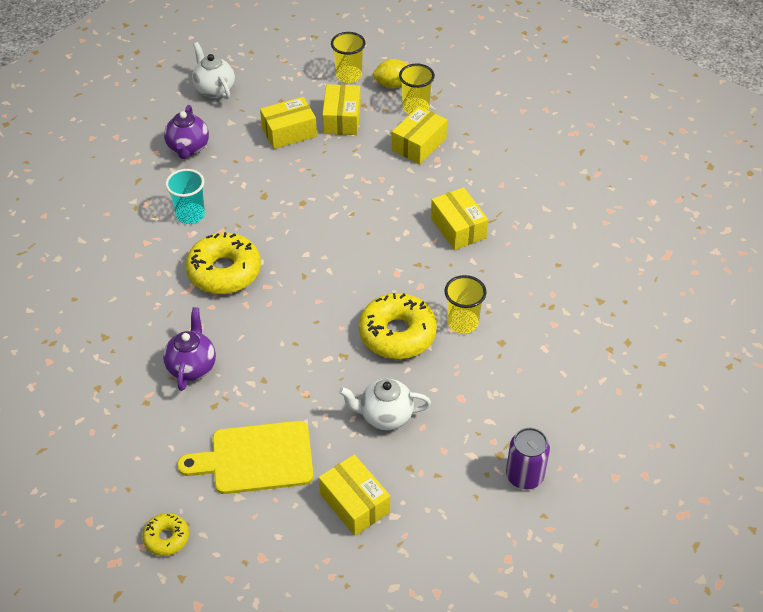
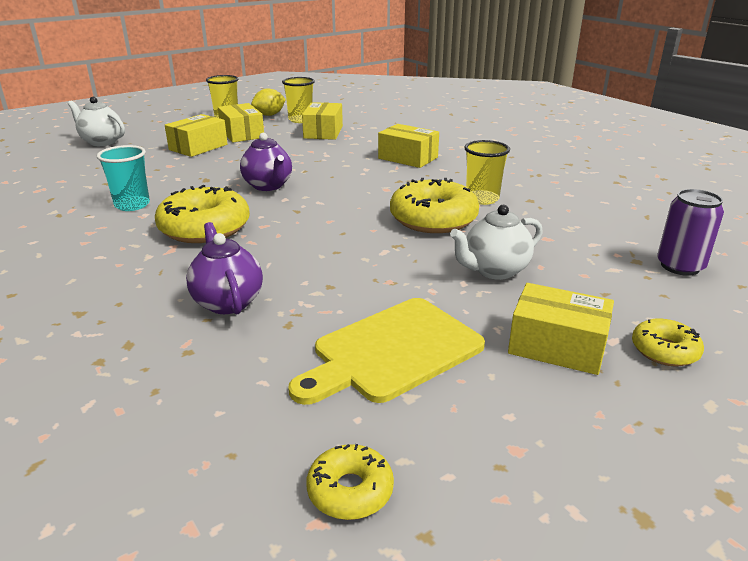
camera: 30 degrees left, 20 degrees down
(188, 148) = (98, 172): purple teapot -> purple teapot (268, 186)
(415, 539) = (664, 351): none -> yellow donut

